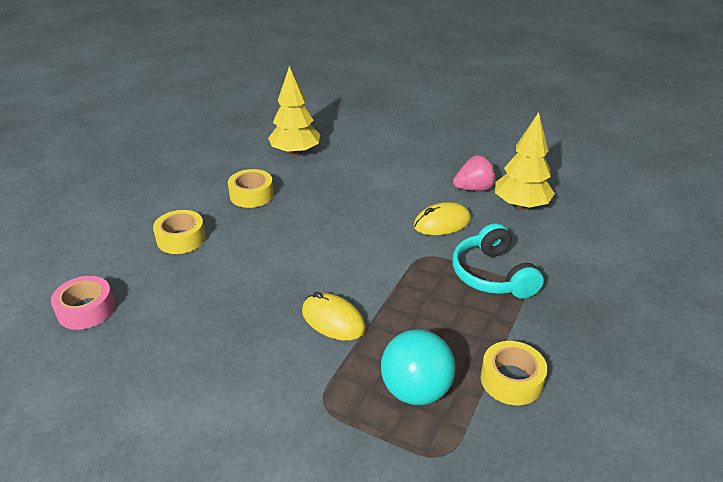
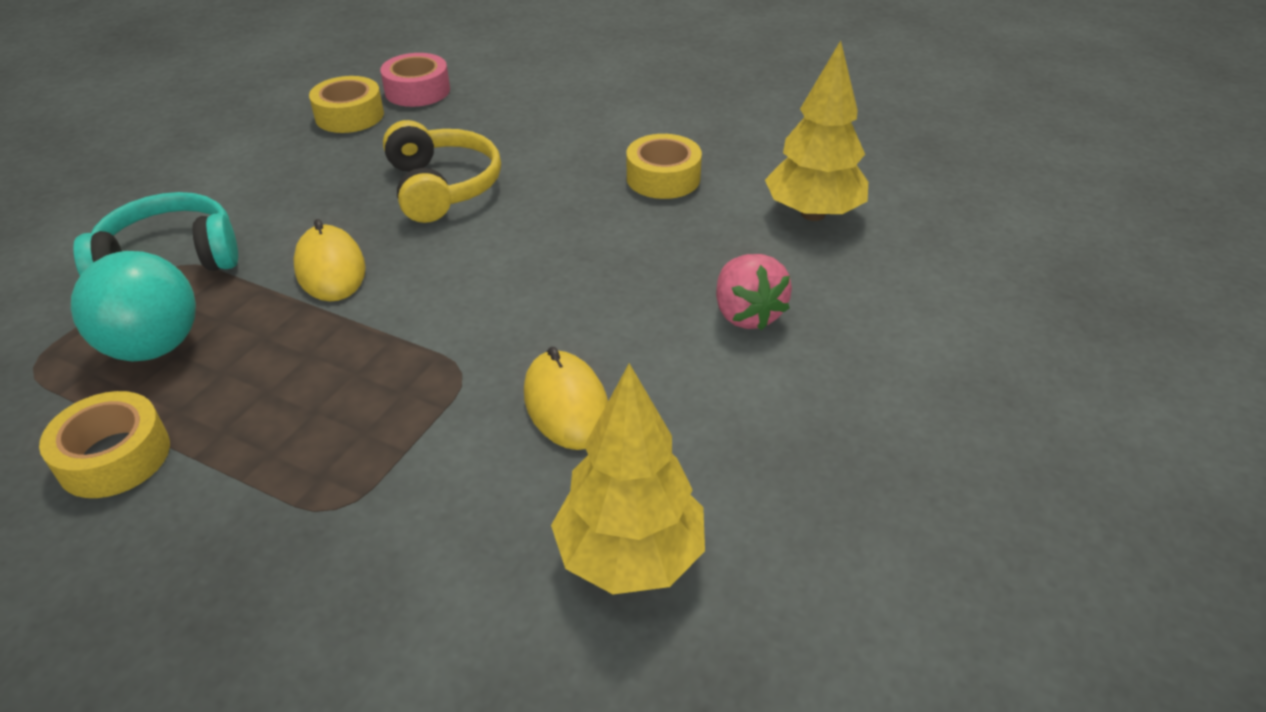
camera: 90 degrees right, 5 degrees up
(181, 239) = (548, 132): yellow tape -> yellow tape (349, 116)
(242, 281) = (442, 187): none -> yellow headphones
(333, 320) = (330, 269): yellow mouse -> yellow mouse turned 60 degrees counterclockwise
(474, 189) = (703, 471): pink strawberry -> pink strawberry (746, 314)
(492, 275) = (382, 466): turquoise headphones -> turquoise headphones (170, 259)

